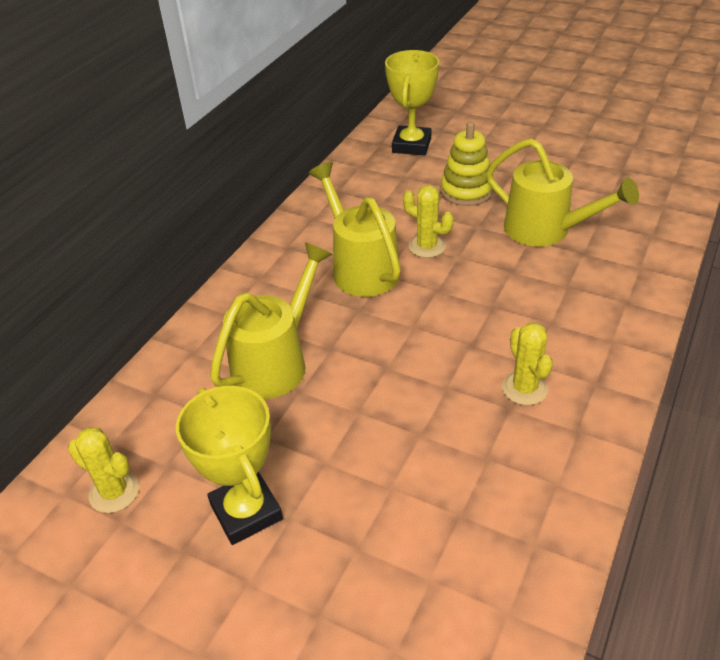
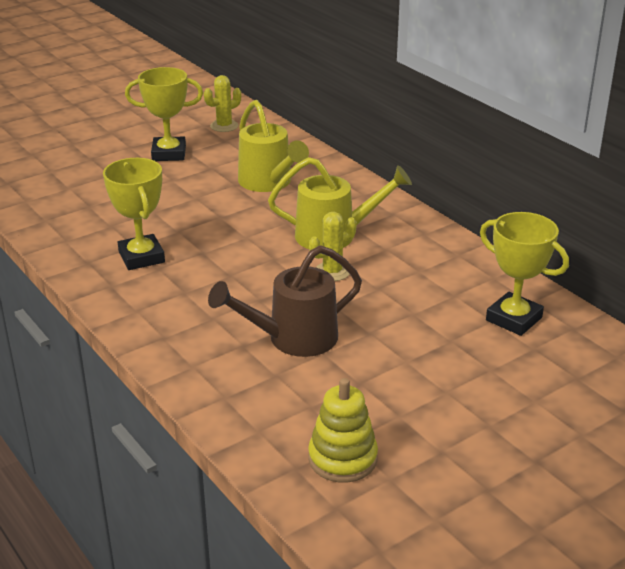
camera: 115 degrees right, 10 degrees down
(466, 191) = (397, 320): yellow stacking toy -> yellow stacking toy (342, 458)
(524, 388) = (141, 257): yellow cactus -> yellow trophy
(546, 231) = (292, 339): yellow watering can -> brown watering can

